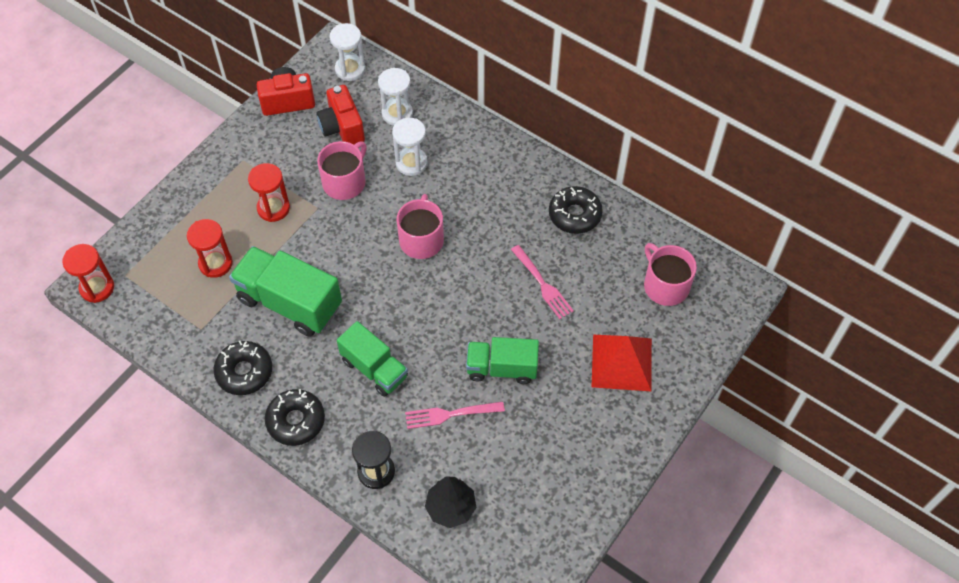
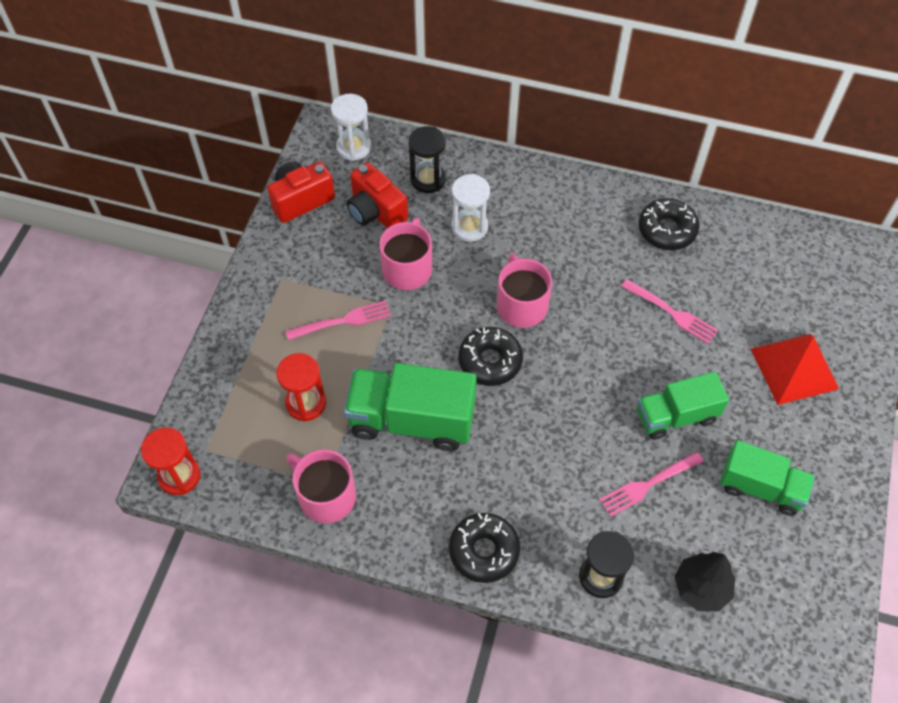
camera: 20 degrees left, 0 degrees up
(244, 372) = (398, 515): black donut -> black donut (490, 361)
(273, 208) = (342, 321): red hourglass -> pink fork
(374, 369) = (541, 462): green truck -> green truck (761, 487)
(397, 114) = (428, 179): white hourglass -> black hourglass
(665, 285) = (795, 275): pink mug -> pink mug (326, 496)

